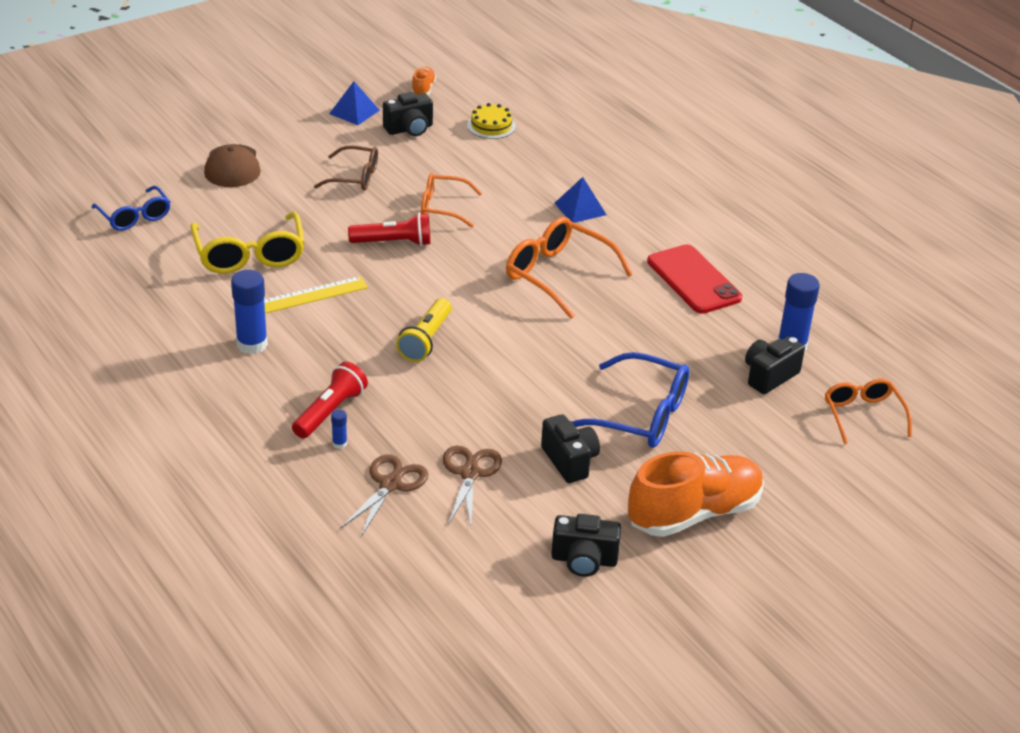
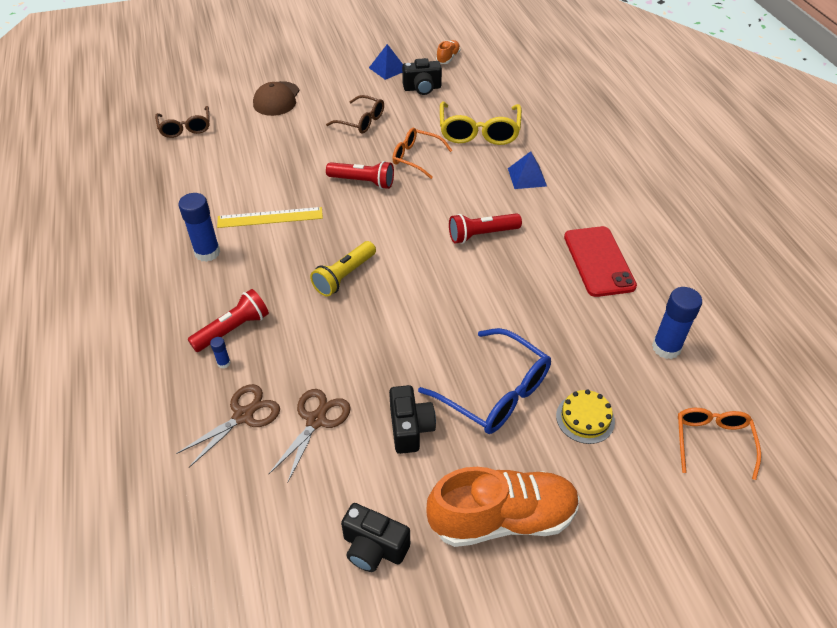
camera: 20 degrees right, 10 degrees up
(135, 217) = (185, 128): blue glasses -> brown glasses
(250, 255) = (249, 174): yellow glasses -> yellow glasses (479, 132)
(491, 126) = (486, 95): yellow cake -> yellow cake (585, 418)
(557, 275) = (482, 235): orange glasses -> red flashlight
(769, 376) = (633, 376): black camera -> none

